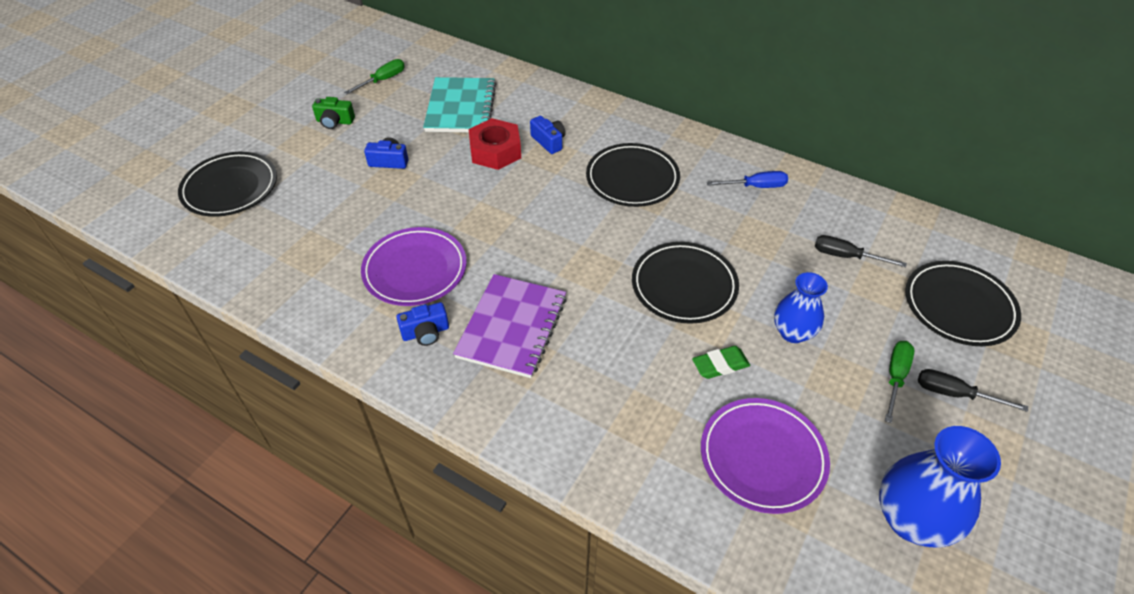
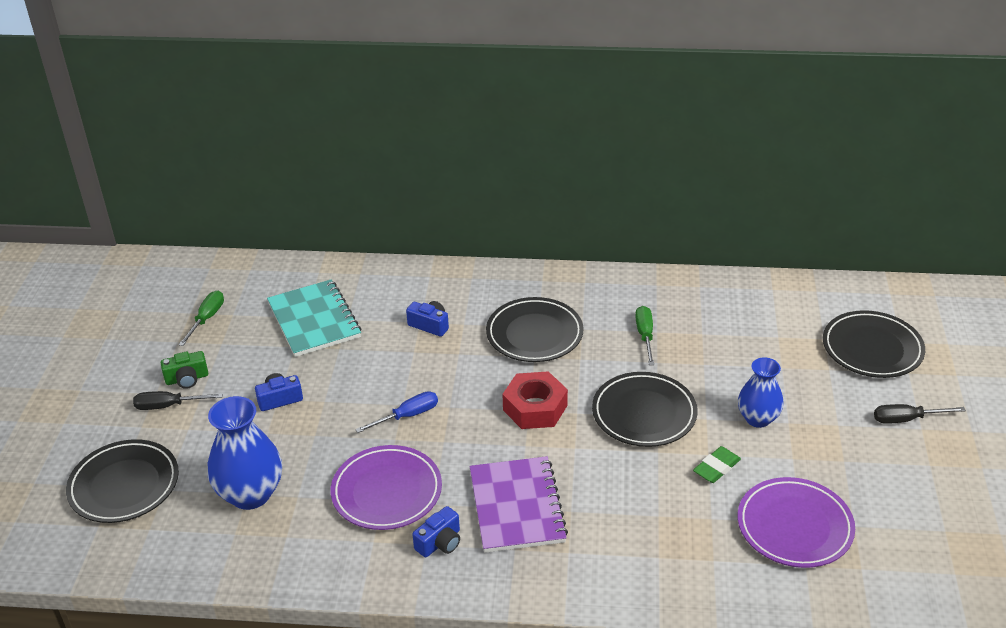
camera: 25 degrees left, 10 degrees down
(495, 151) = (383, 352): red nut -> red nut (535, 408)
(755, 186) = (649, 303): blue screwdriver -> blue screwdriver (407, 416)
(846, 256) = (762, 339): black screwdriver -> black screwdriver (168, 406)
(895, 377) = (856, 423): green screwdriver -> green screwdriver (645, 335)
(911, 519) = (928, 525): blue vase -> blue vase (250, 494)

